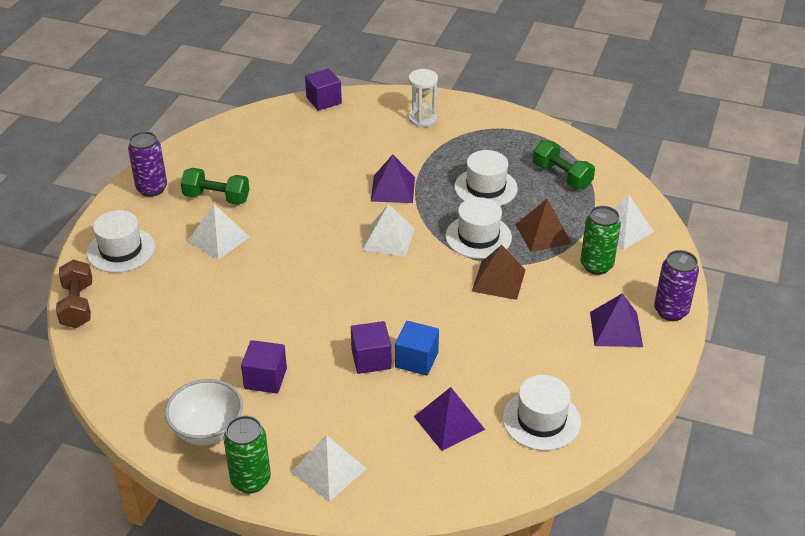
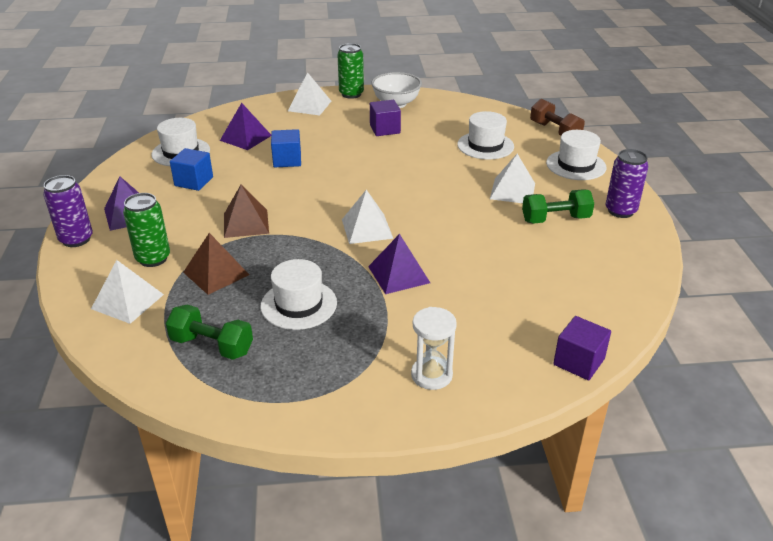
camera: 155 degrees right, 5 degrees down
(371, 359) = (321, 153): purple cube -> none
(478, 237) = (282, 253): white hat -> white hat (485, 145)
(537, 358) = (194, 181): none -> blue cube

